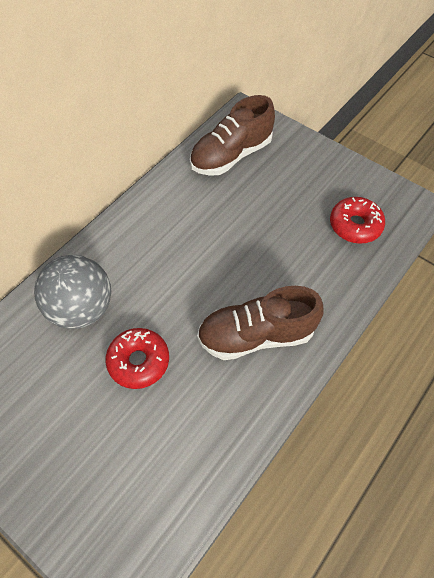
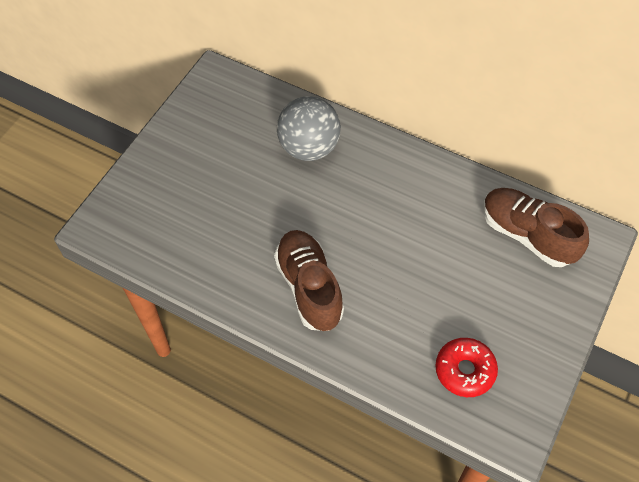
camera: 80 degrees right, 0 degrees up
(138, 361) = (267, 200): red donut -> none

